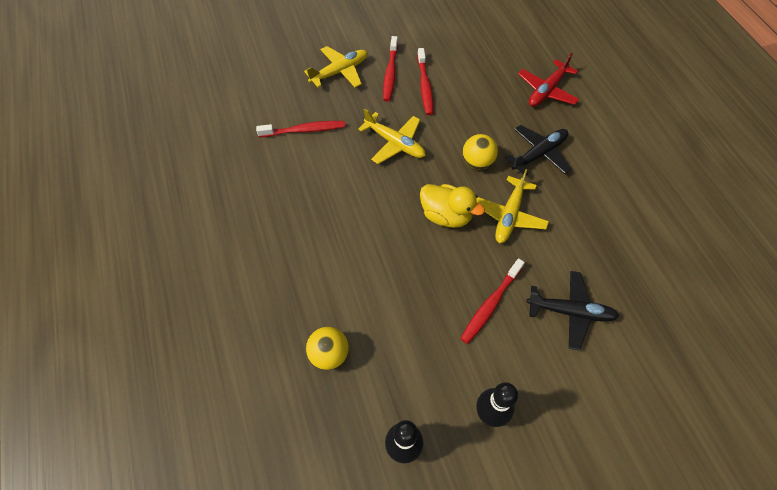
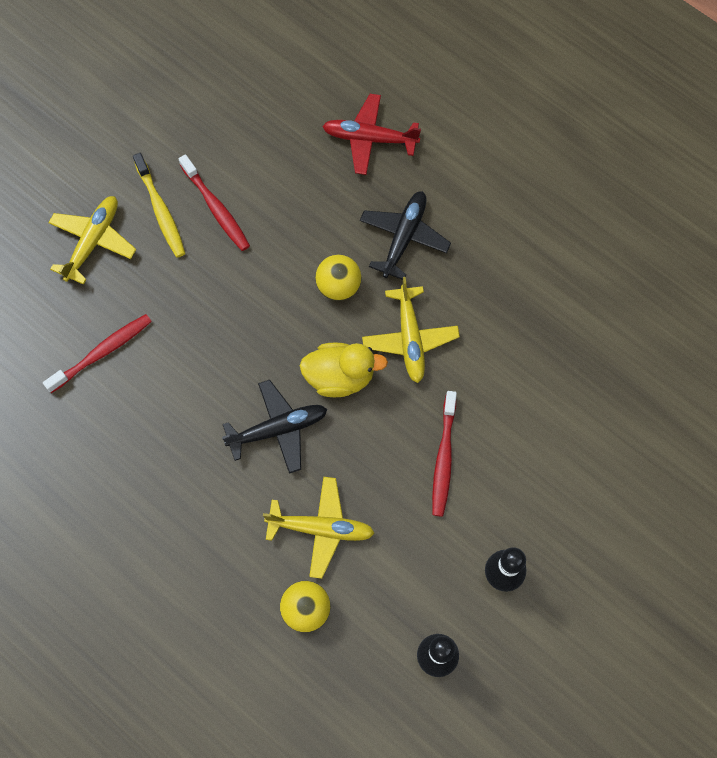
camera: 30 degrees left, 10 degrees up
(390, 73) = (161, 211): red toothbrush -> yellow toothbrush
(395, 143) = (226, 312): yellow plane -> yellow plane (321, 529)
(546, 90) = (369, 138): red plane -> red plane turned 90 degrees clockwise
(570, 312) = (529, 421): black plane -> black plane (278, 429)

